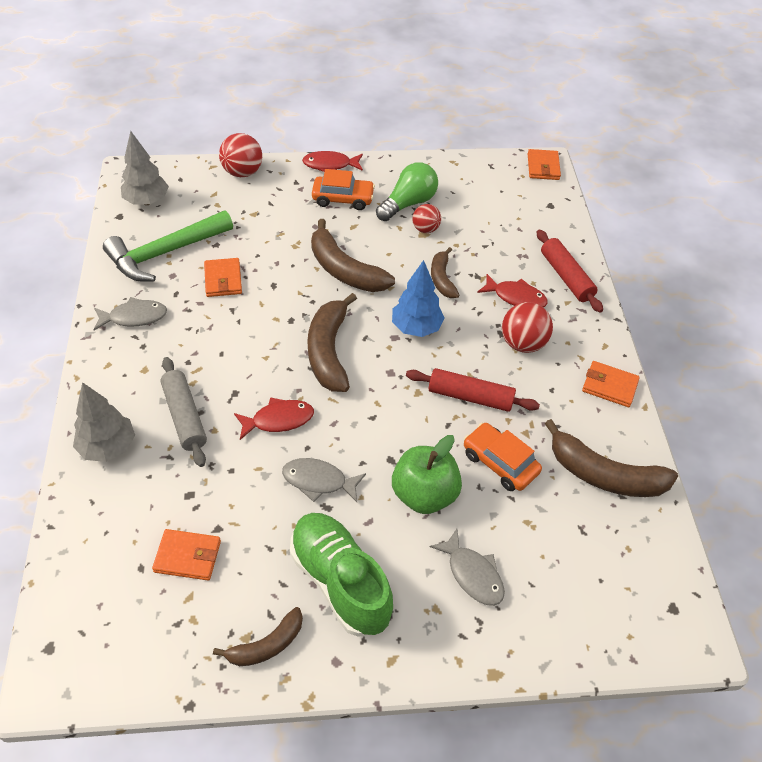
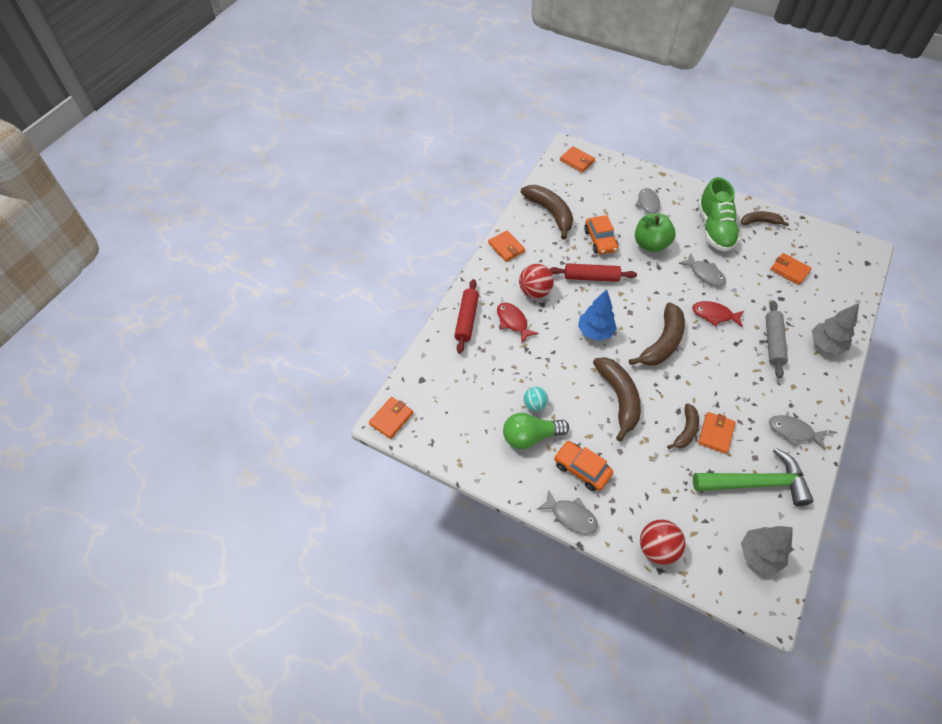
camera: 145 degrees left, 5 degrees up
(330, 165) = (571, 516): red fish -> grey fish
(425, 229) = (534, 405): red ball -> turquoise ball
(442, 279) = (552, 358): brown banana -> brown banana (685, 431)
(470, 397) = (591, 277): red rolling pin -> red rolling pin turned 45 degrees counterclockwise
(655, 615) = (577, 161): none -> orange wallet

